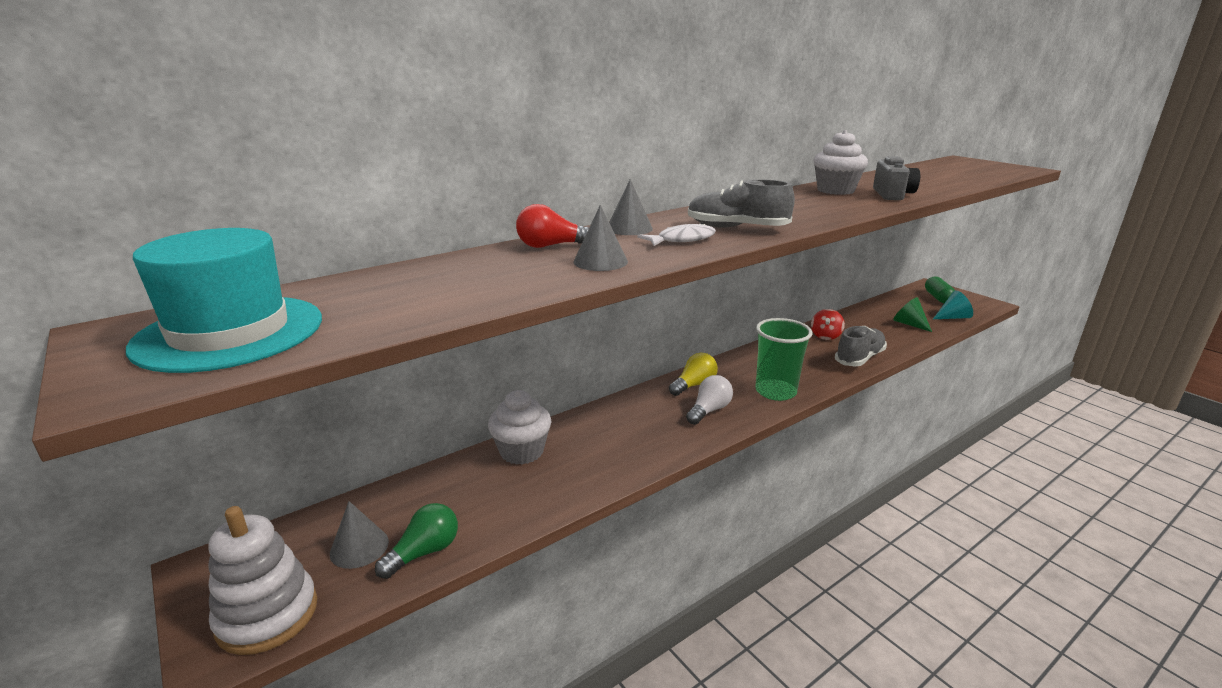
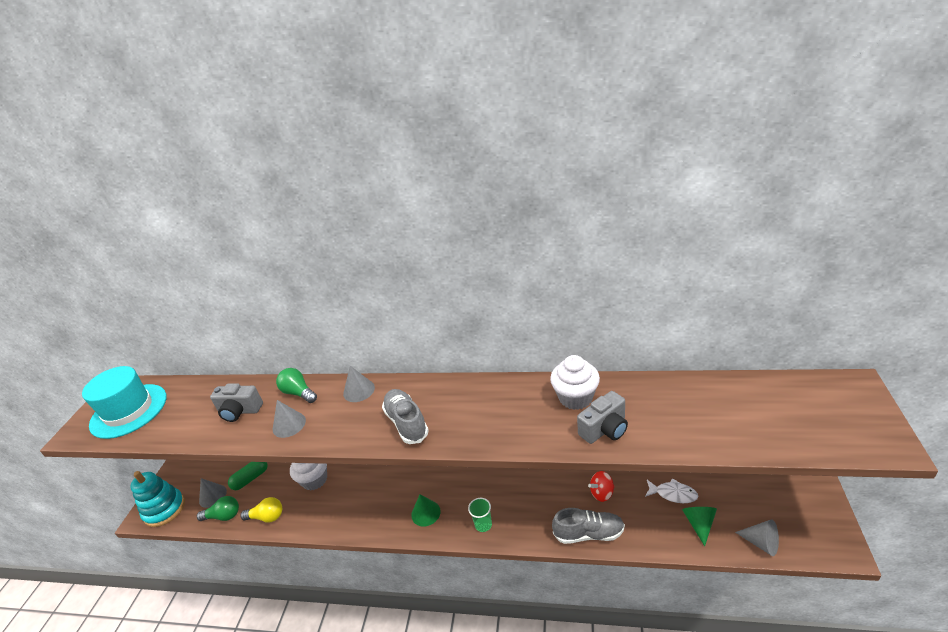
camera: 50 degrees right, 10 degrees up
(267, 615) = (164, 509): white stacking toy -> turquoise stacking toy
(493, 274) = (240, 411): none -> grey camera
(551, 246) = (299, 393): red light bulb -> green light bulb
(682, 240) = (356, 422): white fish -> white fish (673, 494)
(694, 385) = (447, 485): yellow light bulb -> yellow light bulb (267, 517)
(709, 410) = (425, 513): white light bulb -> green cone
(775, 392) = (483, 525): green cup -> green cup, size x0.54
(938, 298) = (795, 509): green capsule -> green capsule (251, 478)
(952, 317) = (761, 543): turquoise cone -> grey cone

